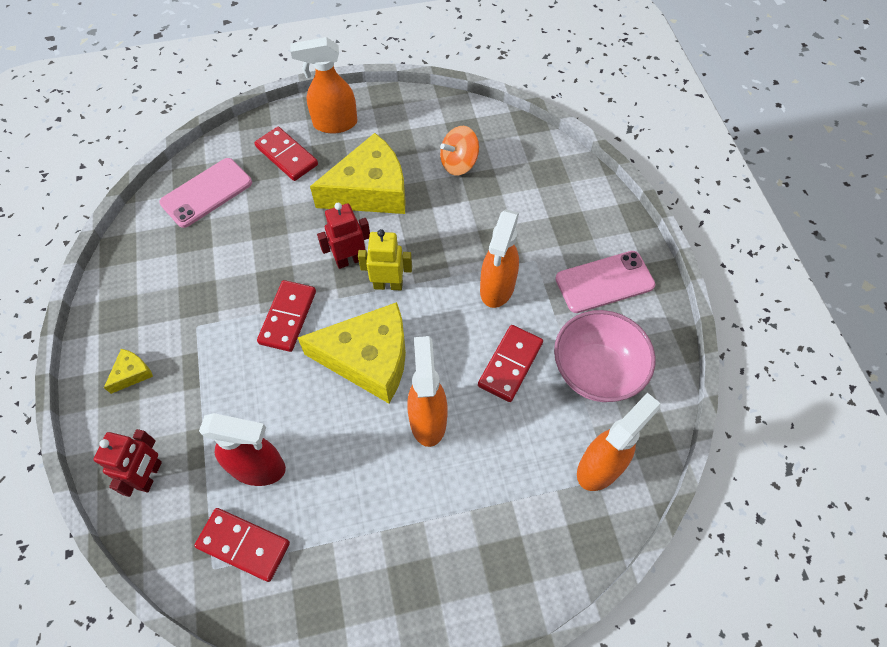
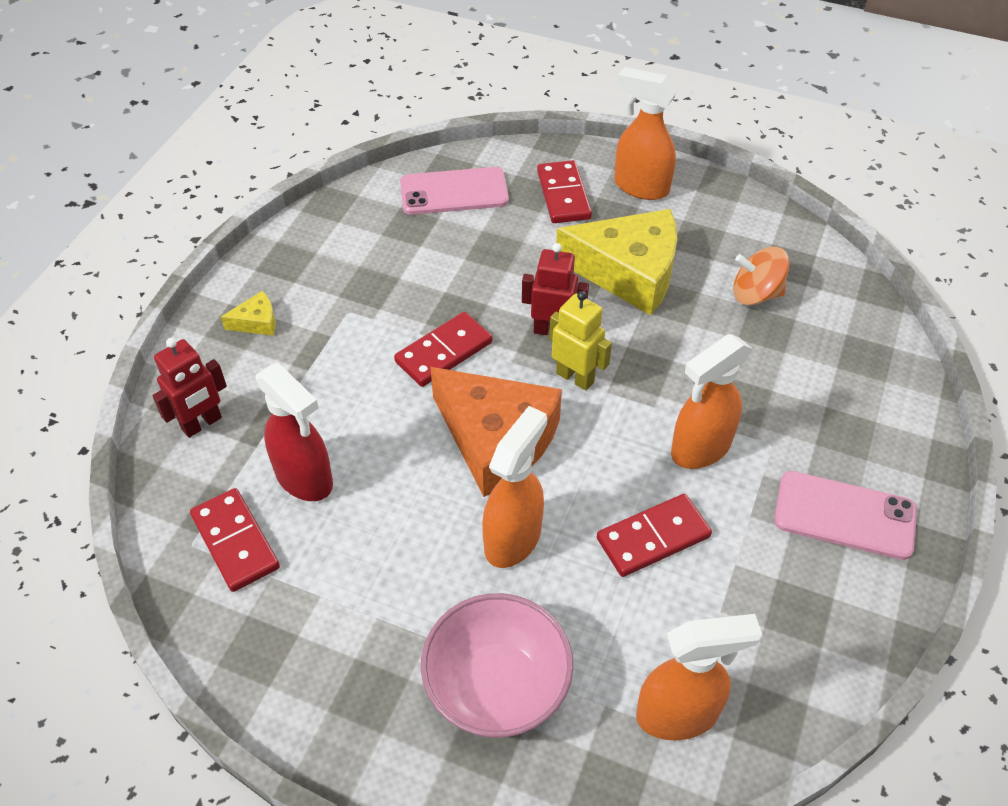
camera: 35 degrees right, 10 degrees down
(368, 359) = (496, 440): yellow cheese -> orange cheese
(596, 371) = (755, 607): pink bowl -> pink bowl (497, 688)

